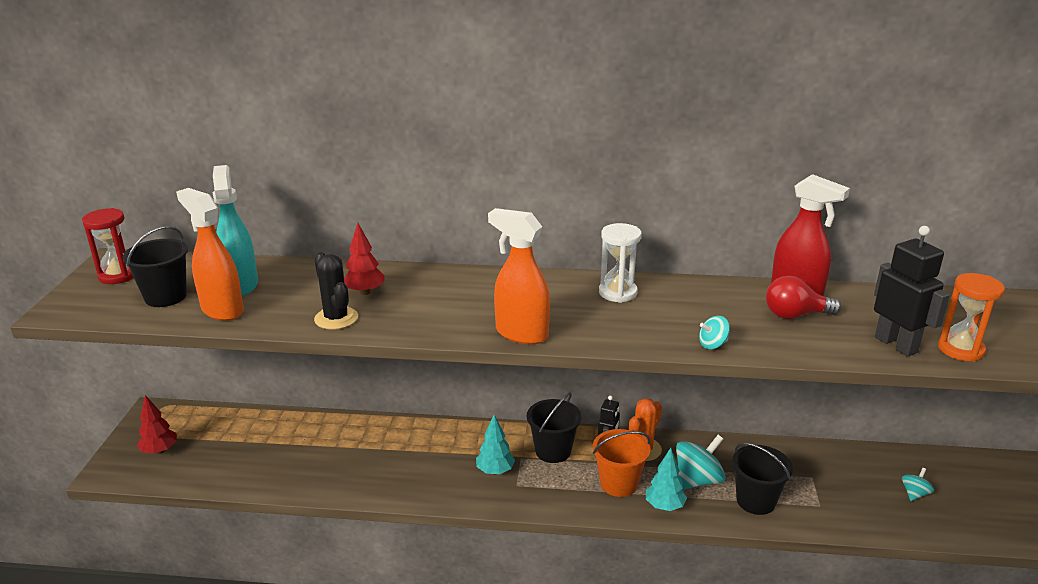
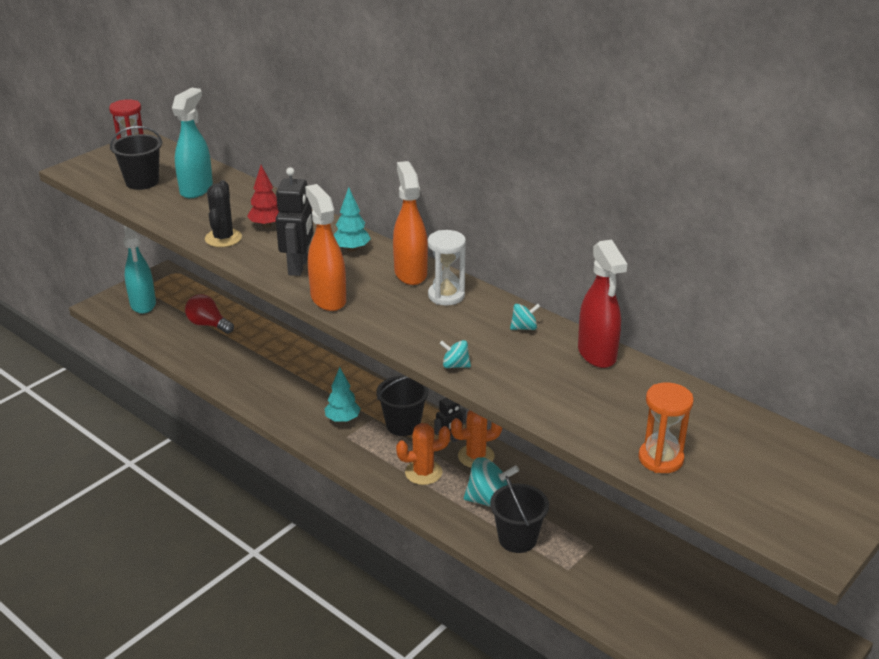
camera: 35 degrees right, 5 degrees up
(159, 451) = (143, 304): red tree -> turquoise spray bottle
(222, 310) = (163, 204): orange spray bottle -> orange spray bottle (410, 273)
(619, 484) = (423, 472): orange bucket -> orange cactus
(664, 506) = (438, 506): turquoise tree -> turquoise tree (351, 249)
(795, 315) = (562, 371): red light bulb -> red light bulb (208, 324)
(896, 345) = (609, 430): black robot -> black robot (298, 266)
(914, 494) = (670, 604): turquoise spinning top -> turquoise spinning top (524, 327)

